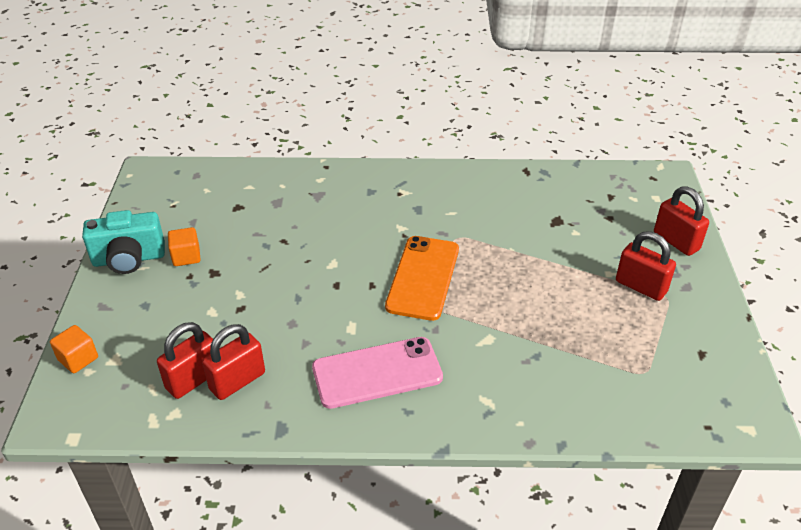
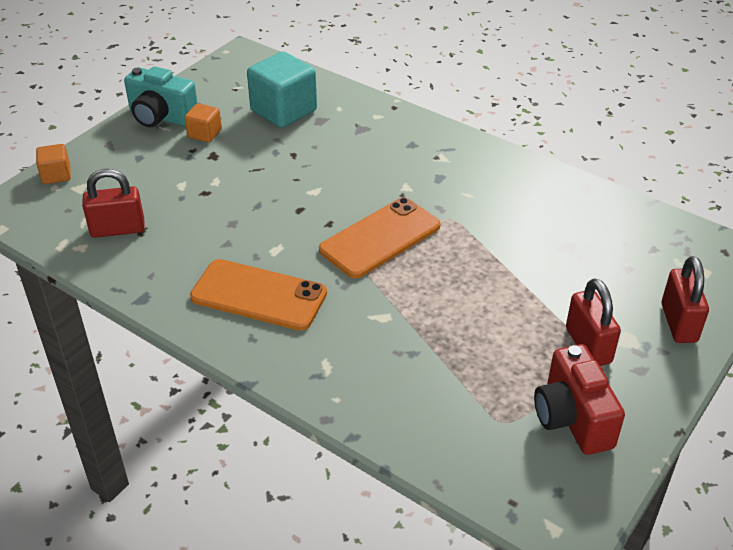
camera: 35 degrees right, 0 degrees up
(237, 207) = (283, 111): none -> turquoise cube
(237, 381) = (147, 246): red padlock -> none
(377, 373) = (259, 295): pink phone -> orange phone
(683, 344) = (572, 418): none -> red camera

